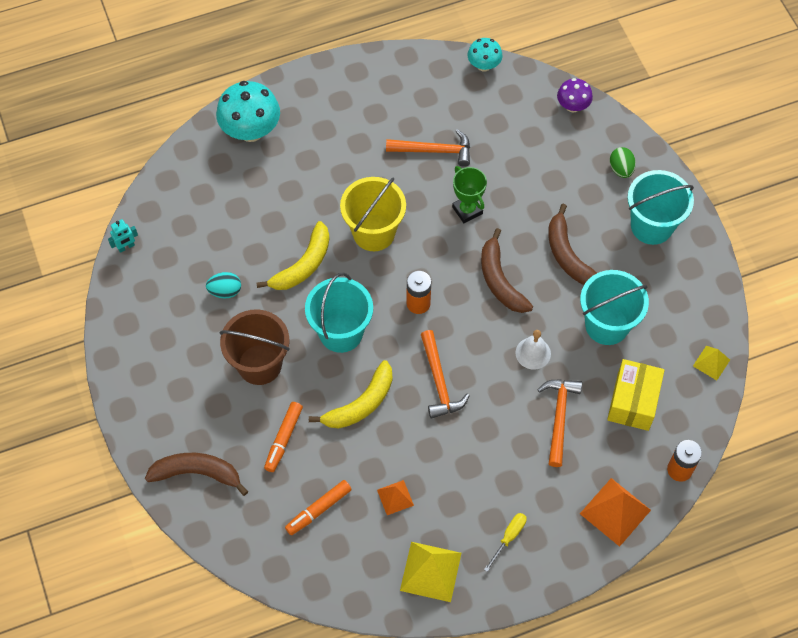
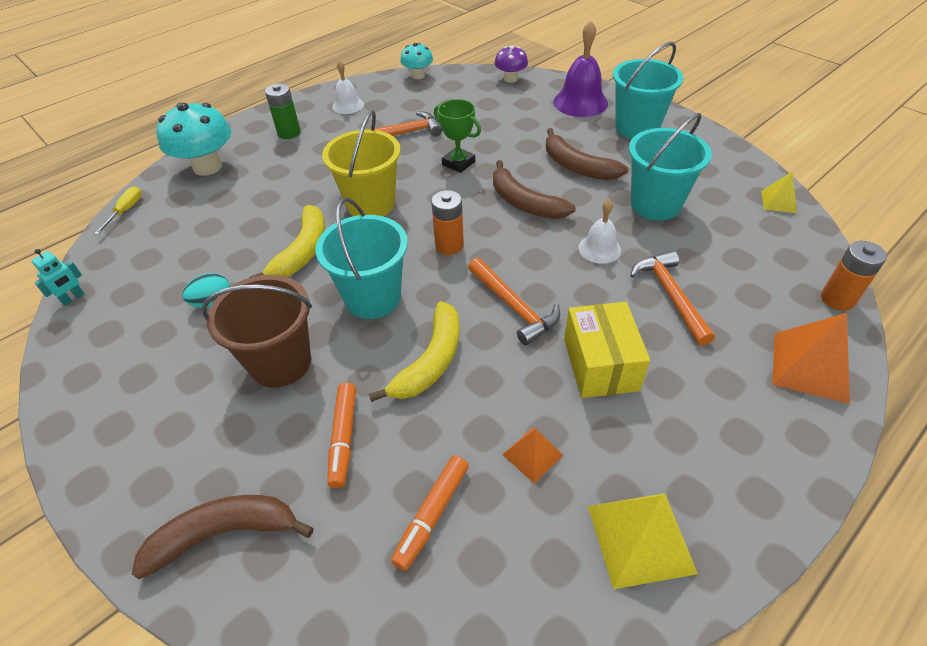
camera: 20 degrees left, 15 degrees down
(333, 109) = (289, 133): none -> green battery
(399, 88) = (348, 105): none -> white bell
(509, 537) = (711, 447): yellow screwdriver -> yellow screwdriver (126, 211)
(621, 169) = (580, 102): green egg -> purple bell
(633, 402) = (734, 256): yellow box -> yellow box (600, 364)

